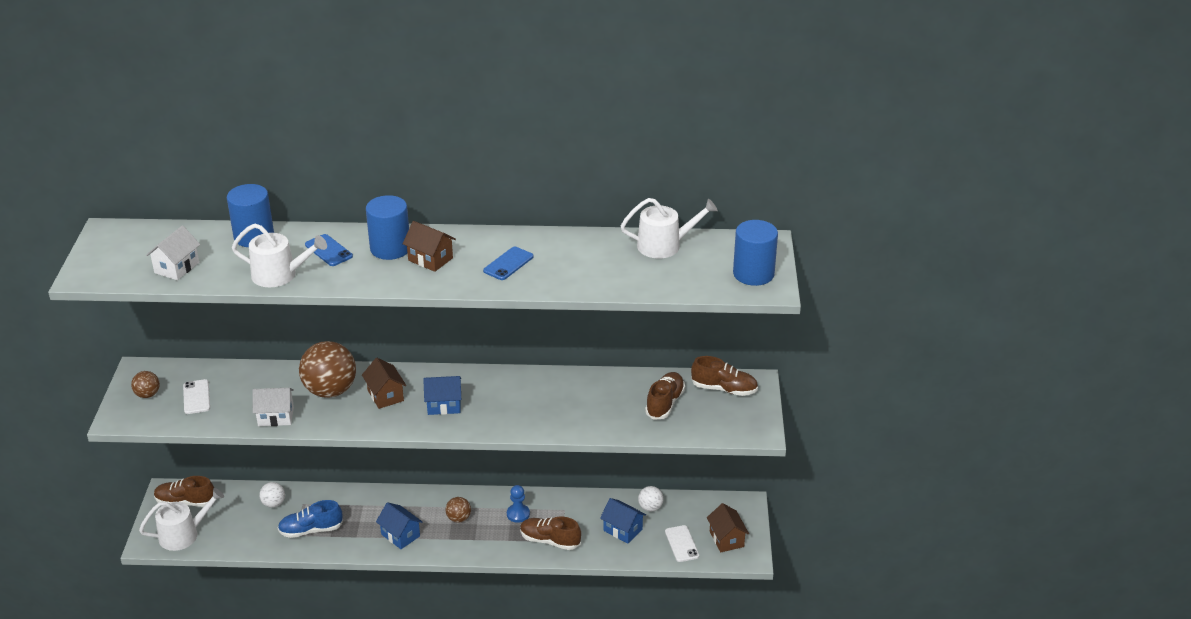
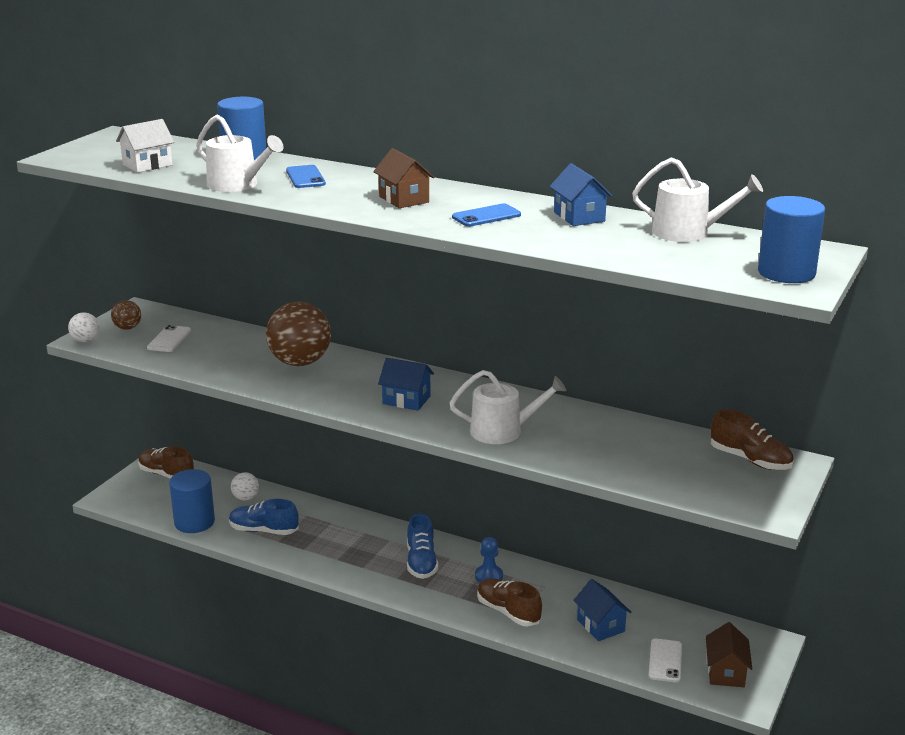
camera: 25 degrees right, 10 degrees down
(183, 534) = (143, 501): white watering can -> white watering can (503, 431)
(276, 417) = (228, 370): white house -> none
(385, 395) = (352, 378): brown house -> none
(390, 248) = (370, 186): blue cylinder -> blue cylinder (194, 522)
(400, 535) = (349, 560): blue house -> blue house (579, 217)
(459, 518) = (421, 562): brown ball -> blue shoe
(650, 507) = (647, 612): white ball -> white ball (85, 340)
(665, 403) = (664, 456): brown shoe -> none

